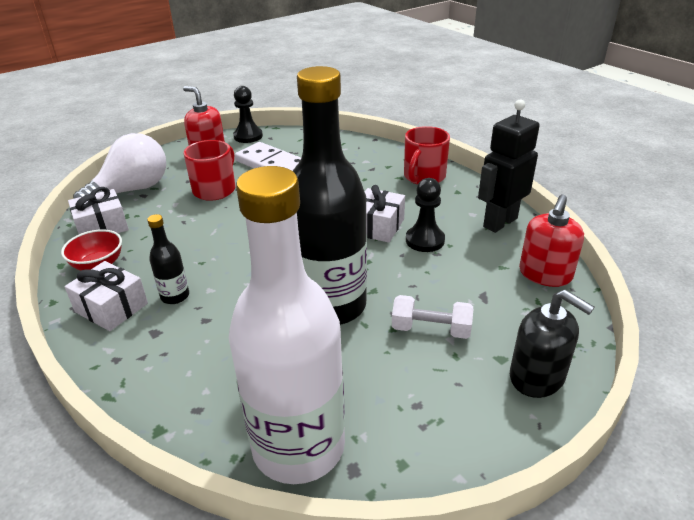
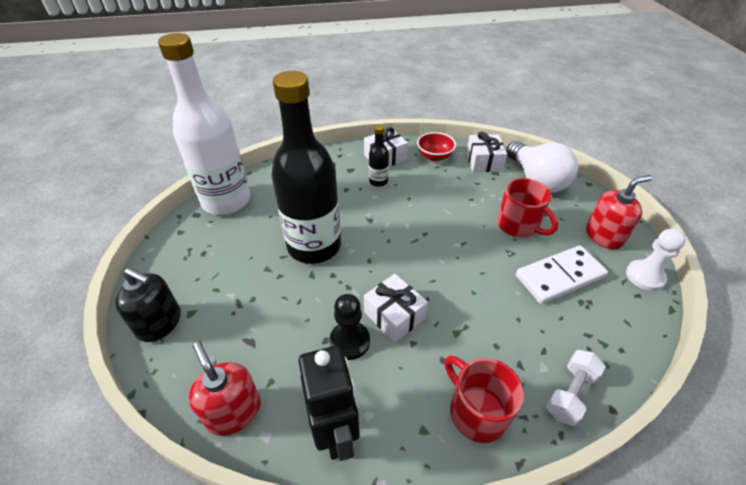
camera: 115 degrees right, 10 degrees up
(248, 136) = (644, 276): black pawn -> white pawn
(431, 329) = (248, 288): white dumbbell -> white dumbbell (570, 393)
(537, 377) = (160, 323): black soap dispenser -> black soap dispenser turned 135 degrees counterclockwise

